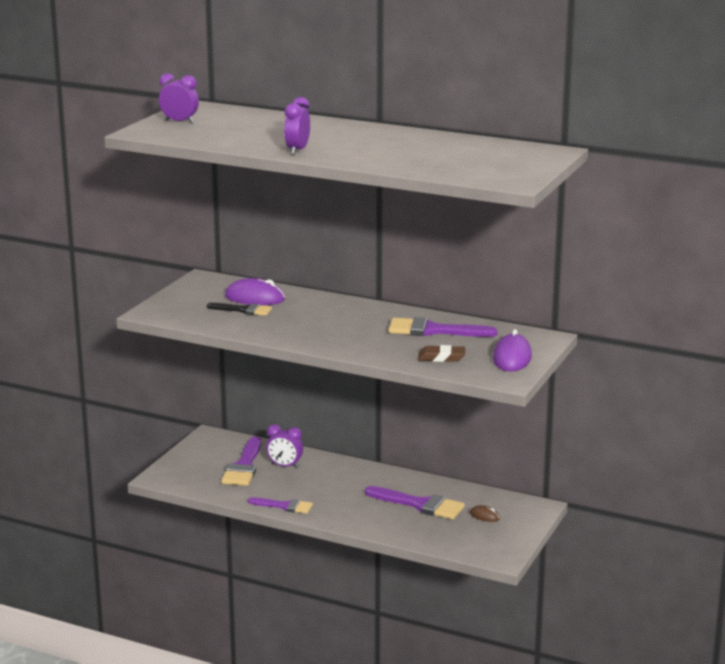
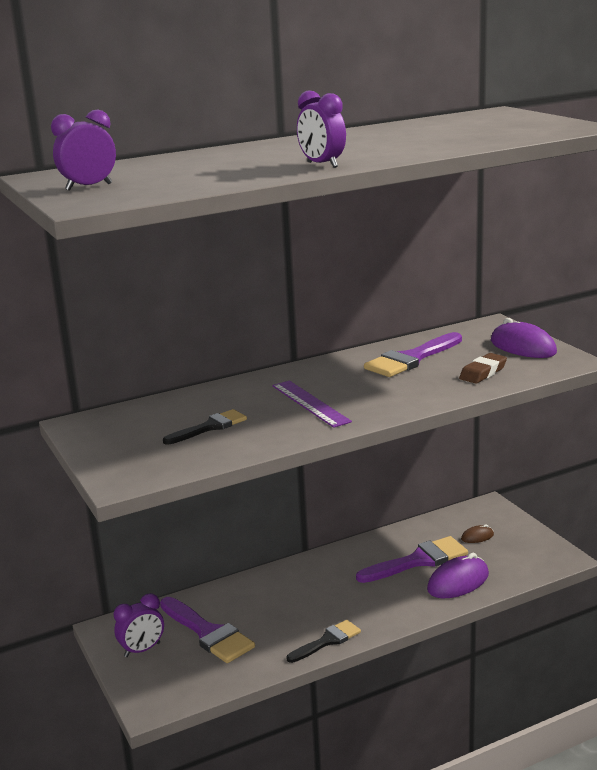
camera: 50 degrees left, 0 degrees up
(254, 298) = (187, 413): purple mouse -> purple mouse (458, 582)
(284, 506) = (327, 641): purple brush -> black brush
(285, 466) = (243, 607): purple clock -> purple clock (142, 650)
(315, 324) = (310, 403): none -> purple ruler

